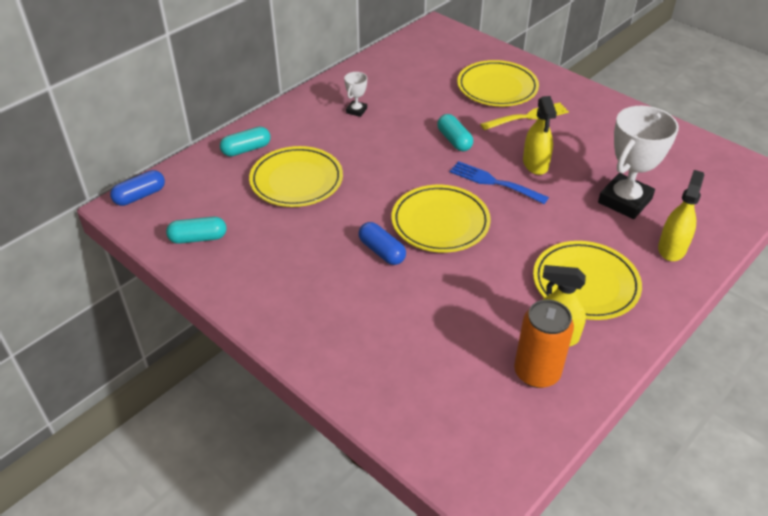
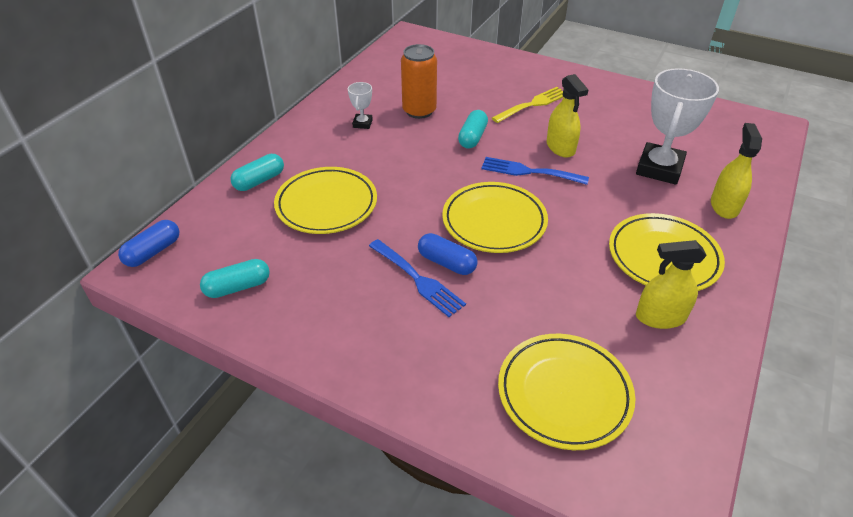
camera: 15 degrees left, 0 degrees up
(351, 261) = (418, 279): none -> blue fork
(454, 140) = (472, 137): turquoise capsule -> turquoise capsule turned 60 degrees clockwise
(497, 88) = (492, 82): yellow plate -> yellow plate (564, 393)
(537, 372) = (661, 361): orange can -> orange can (419, 111)

